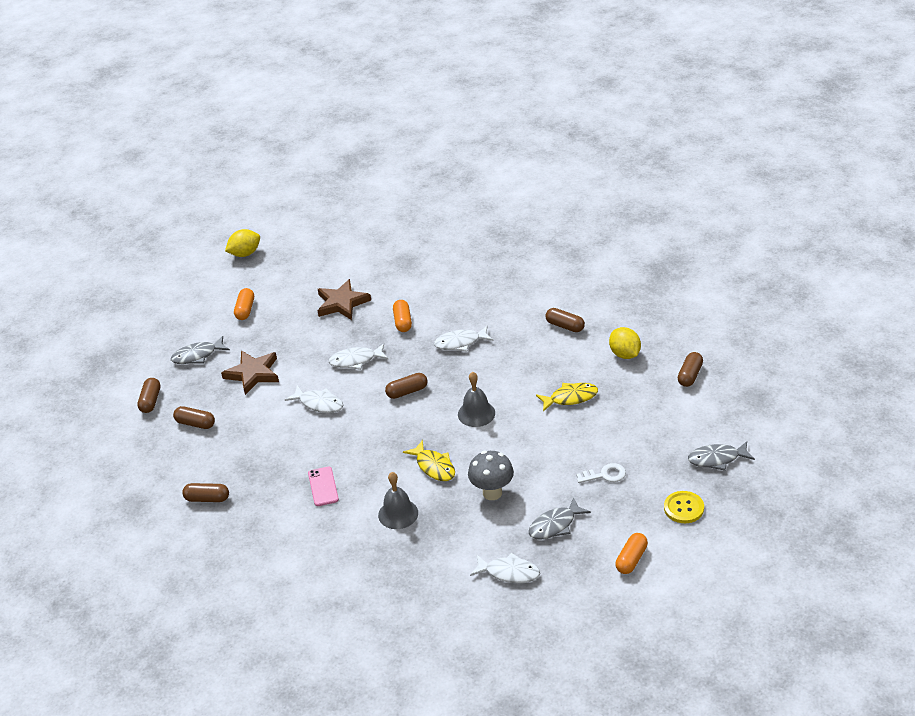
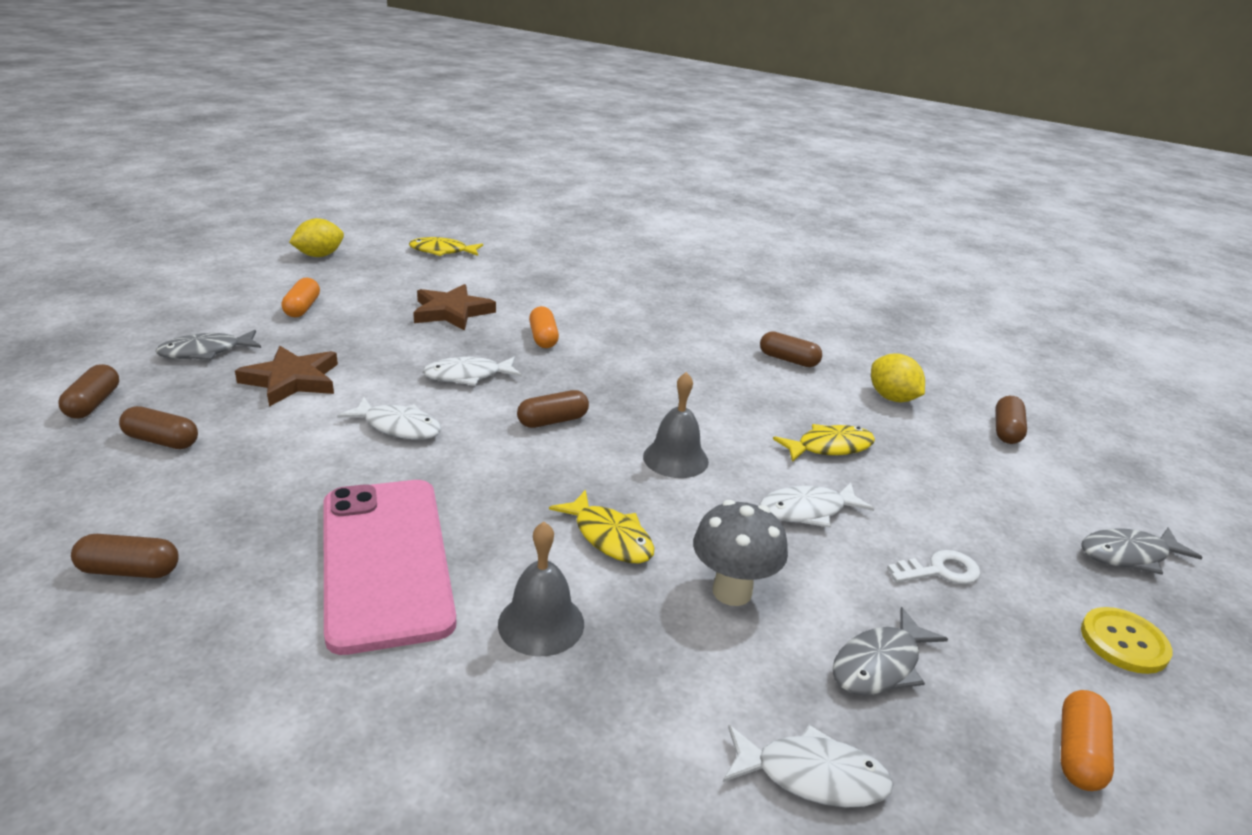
camera: 10 degrees left, 10 degrees down
(323, 486) = (385, 561): pink phone -> pink phone, size x2.32
(330, 238) = (442, 251): none -> yellow fish
(460, 343) = (634, 367): white fish -> white fish (807, 511)

